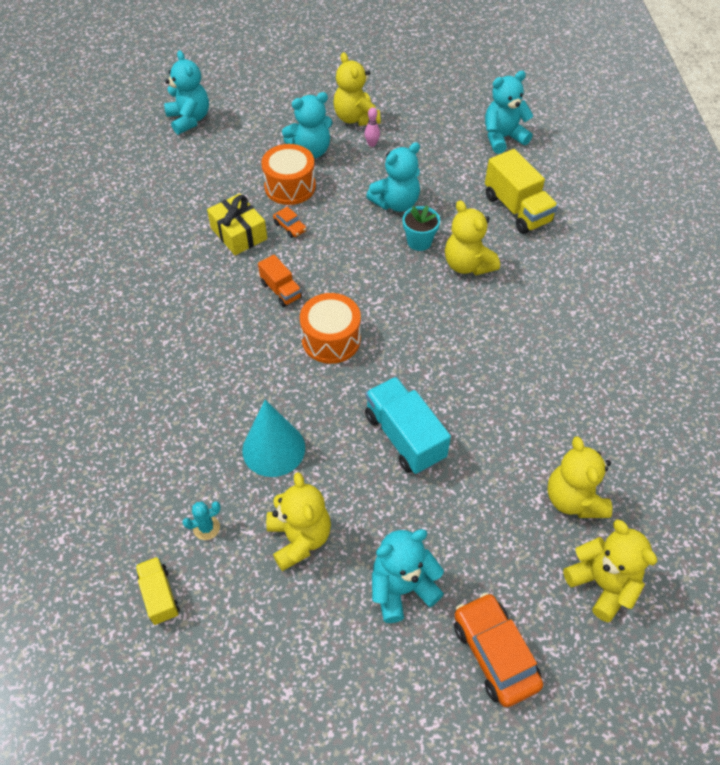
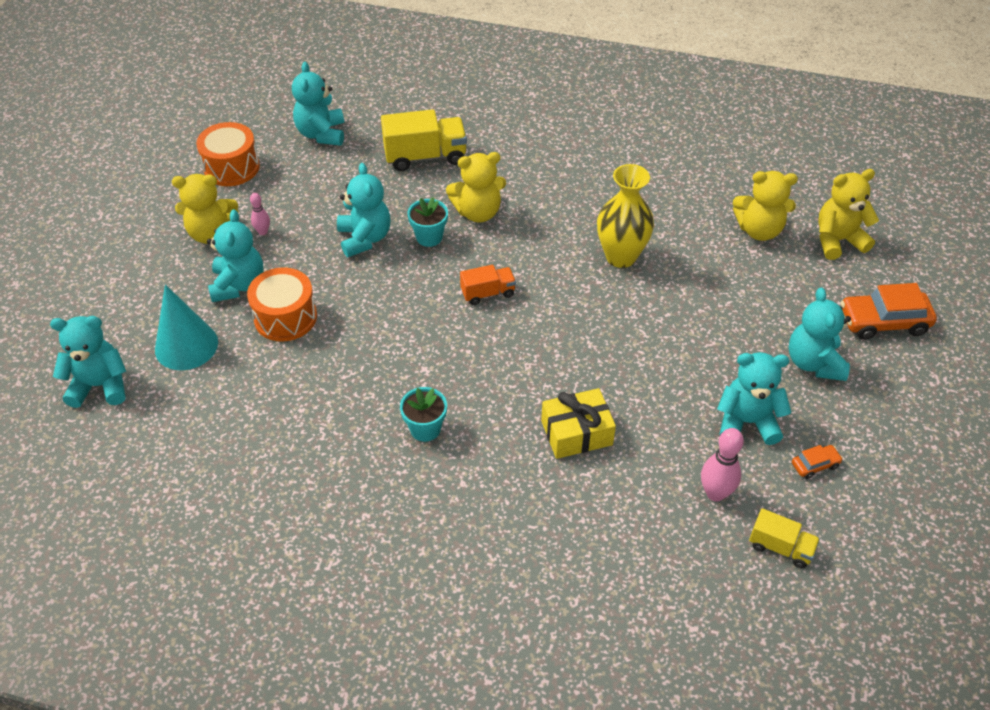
camera: 70 degrees left, 5 degrees down
(160, 595) = (780, 547): yellow truck -> yellow truck turned 150 degrees counterclockwise
(206, 528) = (715, 493): turquoise cactus -> pink bowling pin
(210, 302) = (425, 429): none -> turquoise flower pot
(239, 233) = (333, 380): yellow gift -> yellow gift (576, 432)
(273, 448) = (641, 418): turquoise cone -> turquoise cone (186, 345)
(281, 290) = (438, 363): orange truck -> orange truck (488, 293)
(290, 227) = (349, 333): orange car -> orange car (815, 465)
(299, 538) = (747, 422): yellow teddy bear -> turquoise teddy bear
(331, 339) = (524, 339): orange drum -> orange drum (231, 167)
(404, 437) = (661, 317): turquoise truck -> none
(468, 385) = (621, 256): none -> yellow vase

